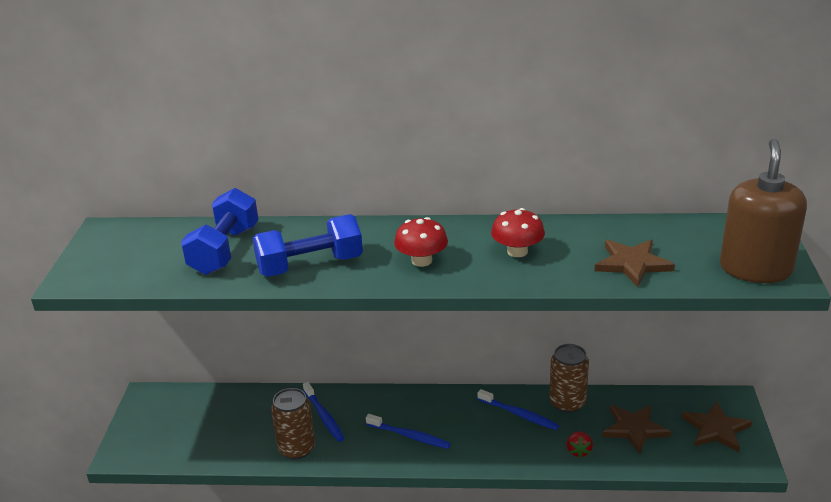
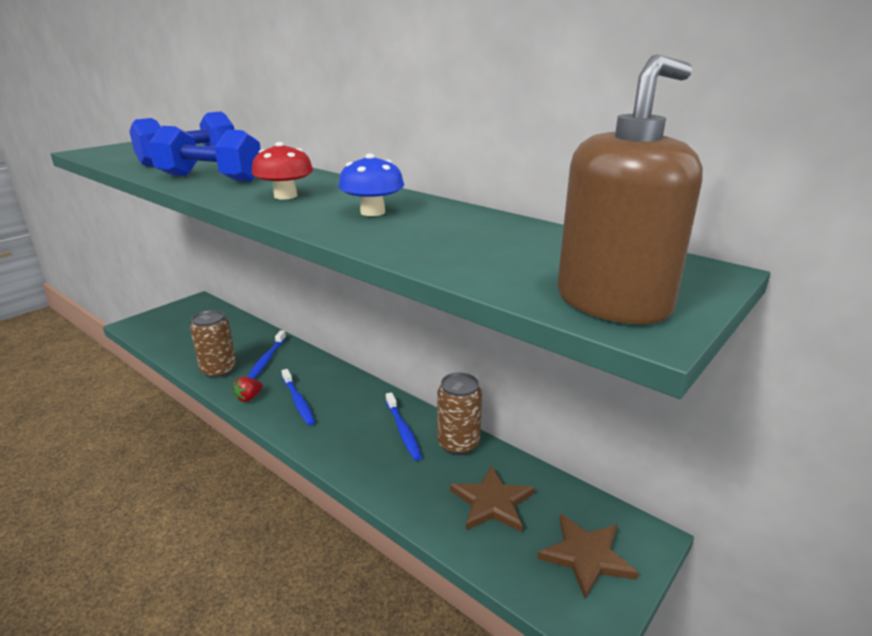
camera: 35 degrees right, 5 degrees down
(517, 251) = (372, 212): red mushroom -> blue mushroom
(578, 451) = (410, 490): red strawberry -> red strawberry (249, 398)
(632, 264) = (461, 250): brown star -> none

